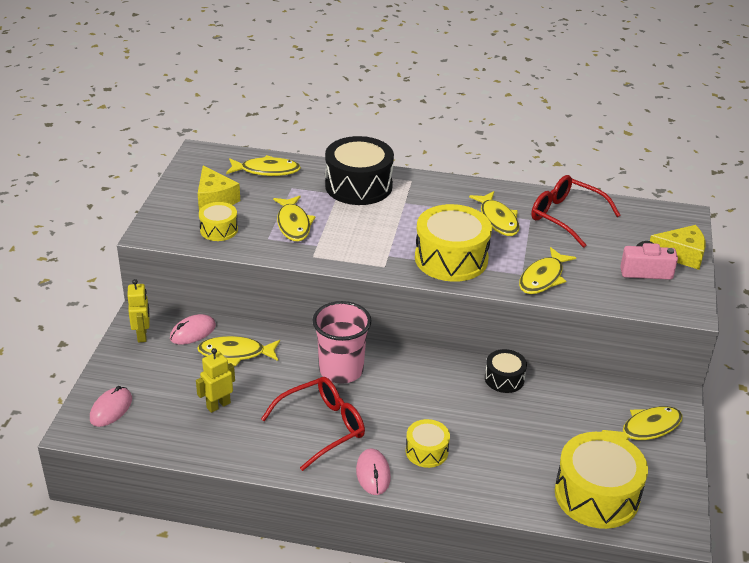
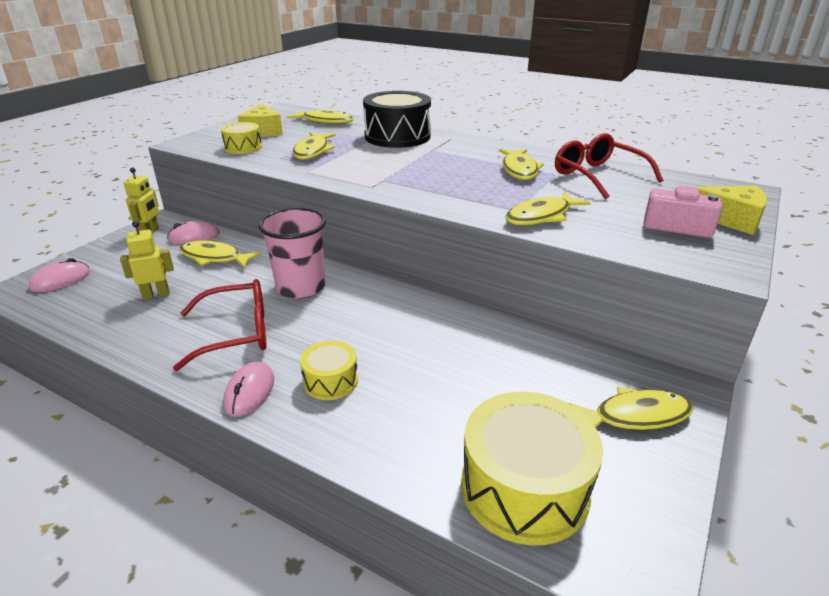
camera: 20 degrees right, 5 degrees down
(451, 258) = (446, 190): yellow drum -> none
(504, 379) = (472, 326): black drum -> none

